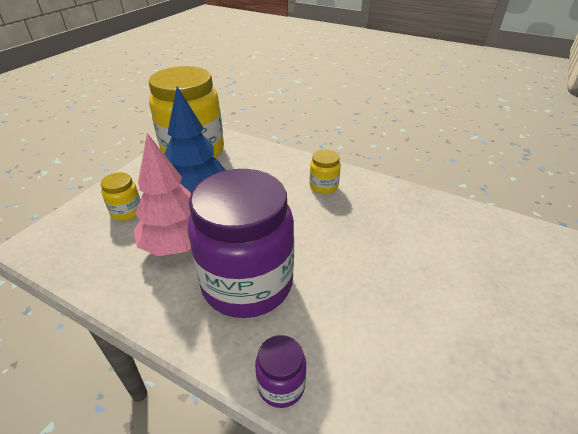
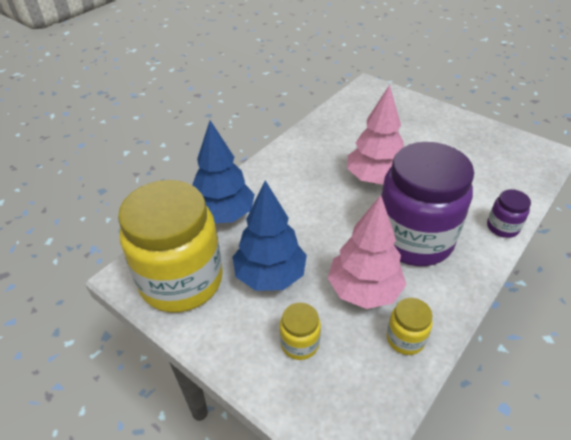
camera: 80 degrees left, 5 degrees up
(263, 159) = (223, 215): none -> blue tree
(323, 186) = (287, 177): yellow jar -> yellow jar (405, 339)
(343, 248) = (374, 178): none -> pink tree

